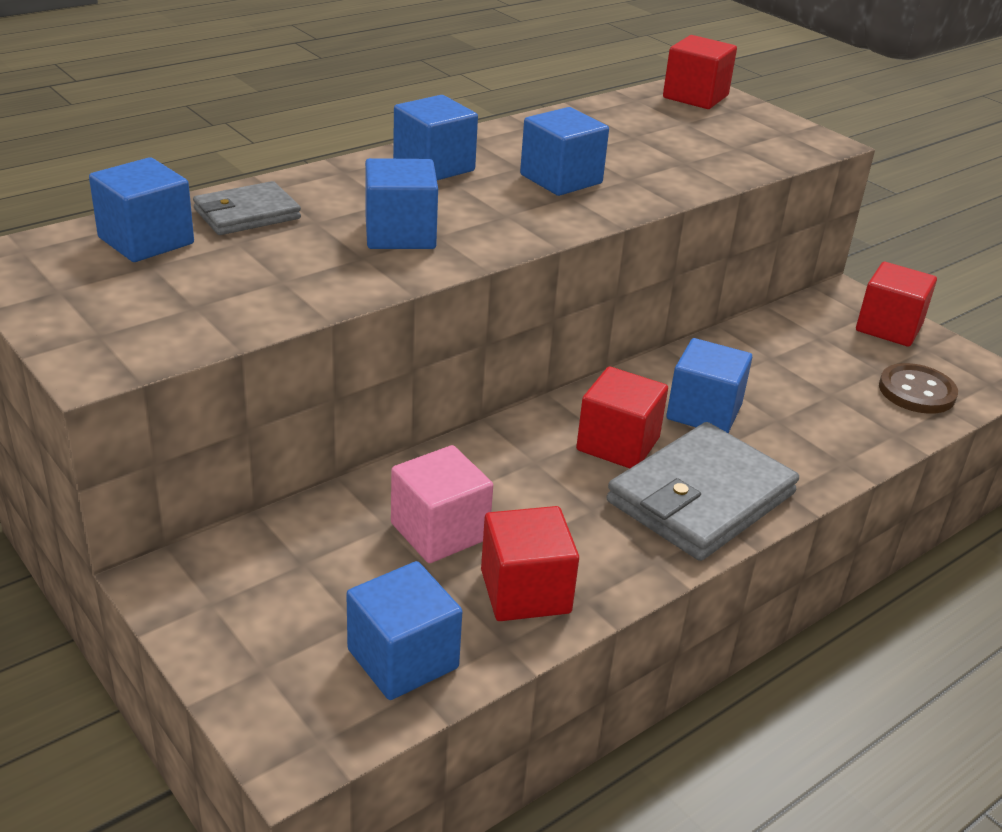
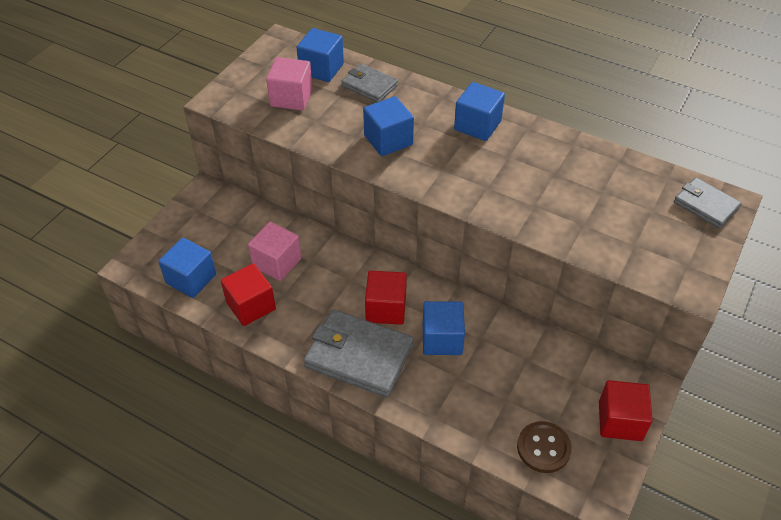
camera: 70 degrees right, 15 degrees up
(192, 286) = (291, 98): none -> pink cube
(561, 179) = (506, 177): blue cube -> none
(695, 97) = (705, 205): red cube -> grey wallet

